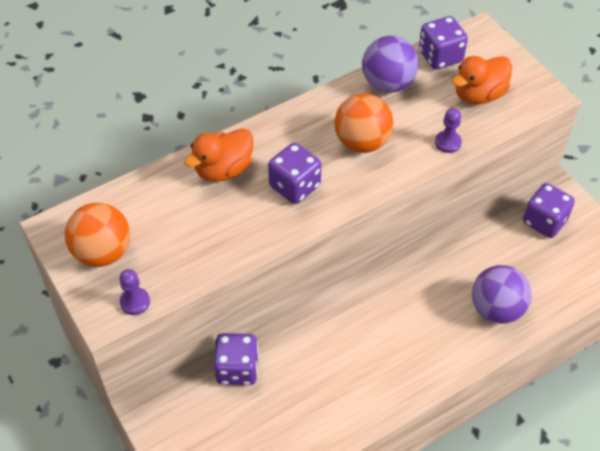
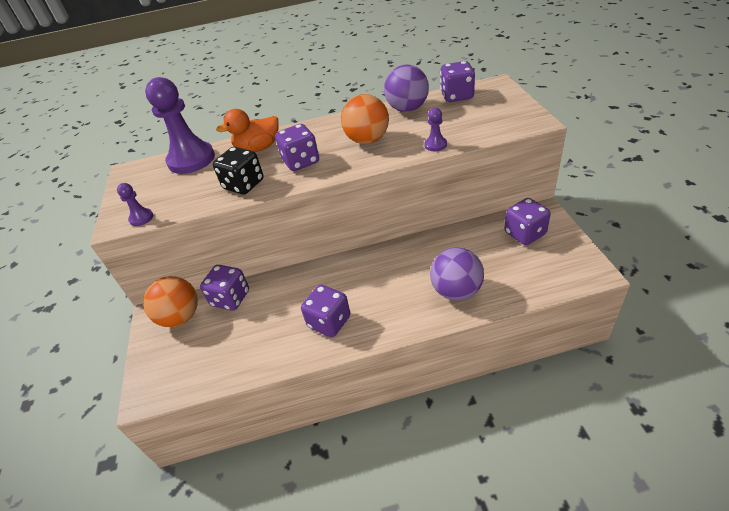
camera: 25 degrees right, 10 degrees down
(103, 252) = (145, 187): orange ball -> orange ball (180, 317)
(139, 199) = (191, 160): none -> purple pawn
(240, 232) = (244, 185): none -> black dice
(373, 375) = (329, 322): none -> purple dice
(479, 95) = (477, 118): orange duck -> none

